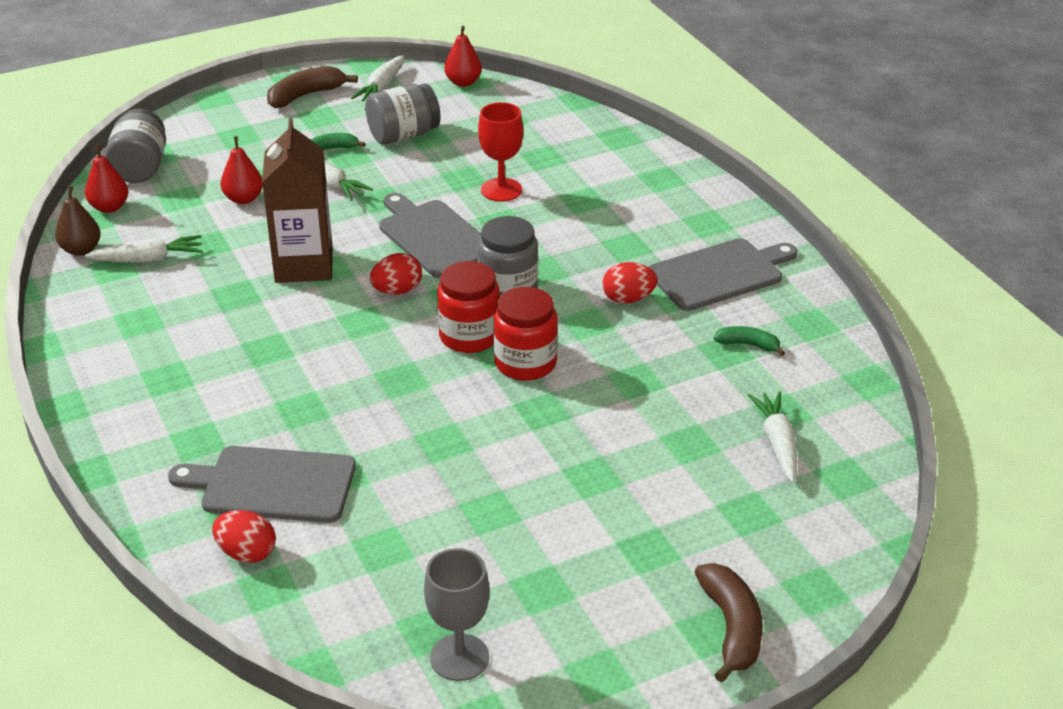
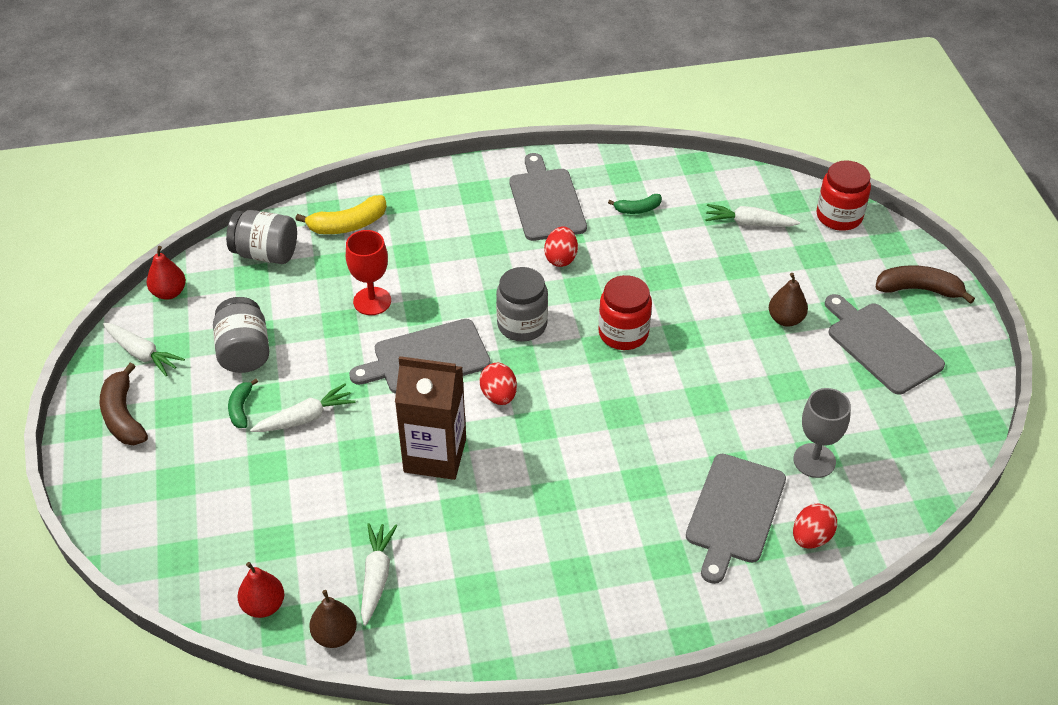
camera: 75 degrees left, 10 degrees up
(140, 168) = (197, 573): grey jar -> grey jar (266, 253)
(244, 199) = (300, 489): red pear -> none
(459, 657) = (931, 428): grey goblet -> grey goblet (814, 460)
(469, 336) = (578, 360): red jar -> red jar (839, 216)
(597, 594) = (881, 346): none -> grey cutting board
(606, 155) = (348, 225): none -> yellow banana
(608, 496) = (785, 319): none -> brown pear
(748, 345) = (637, 209): green banana -> green banana turned 135 degrees counterclockwise

